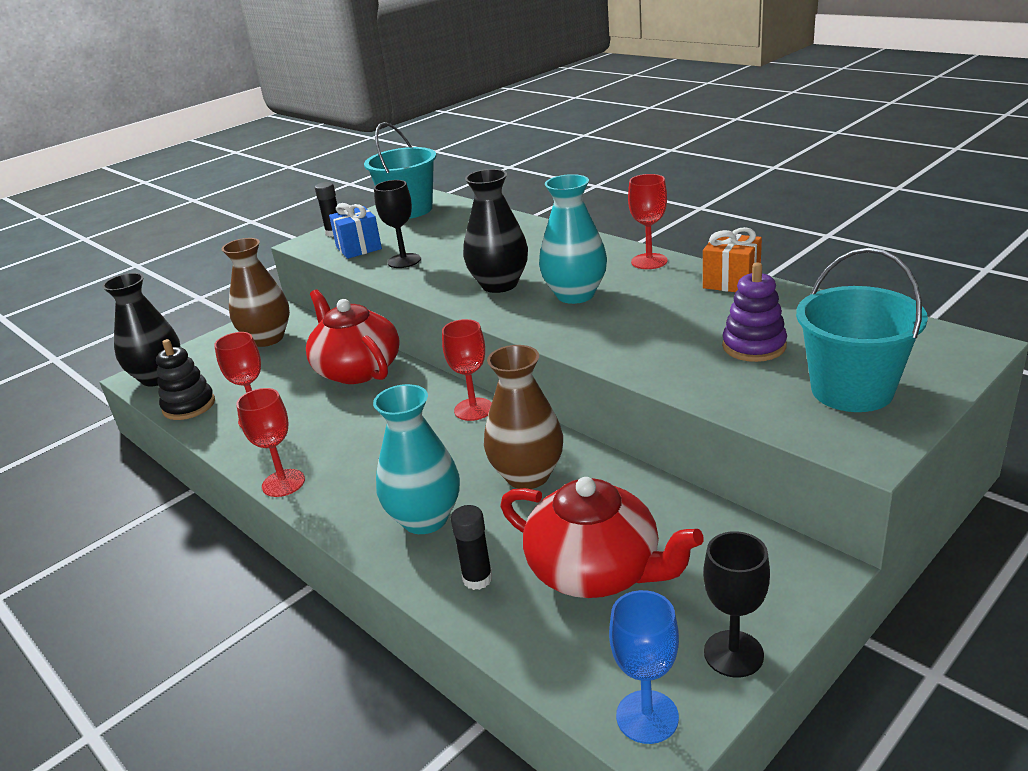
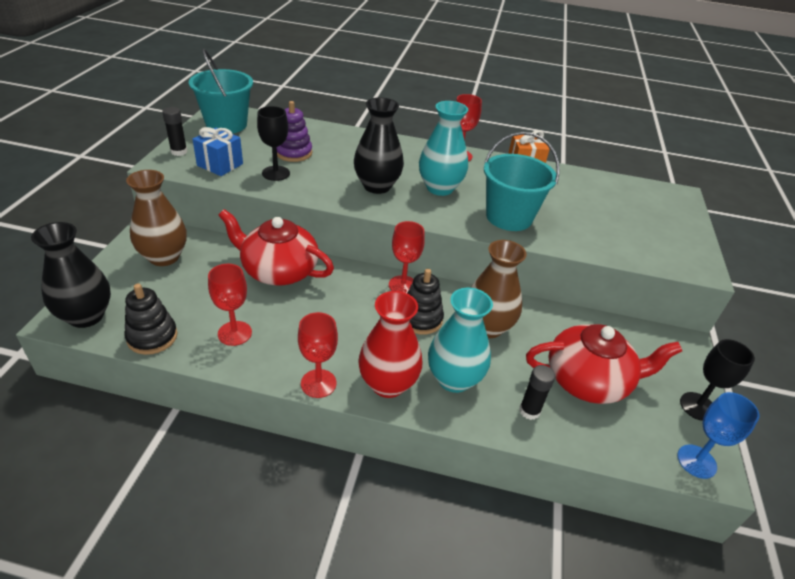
camera: 40 degrees left, 10 degrees up
(349, 503) = (388, 384): none -> red vase
(455, 448) = (420, 319): none -> black stacking toy
(754, 346) = (583, 211): purple stacking toy -> purple stacking toy (293, 153)
(852, 390) = (658, 232): turquoise bucket -> turquoise bucket (509, 217)

